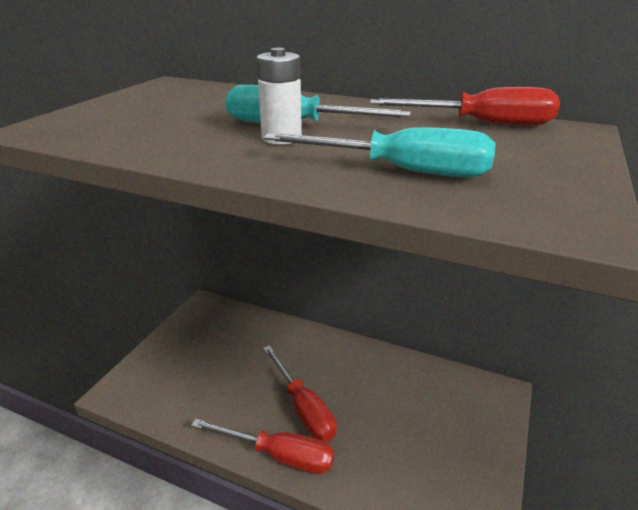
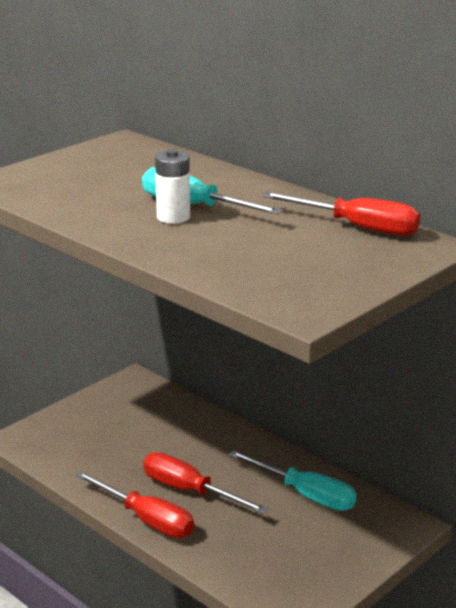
camera: 20 degrees right, 5 degrees down
(303, 408) = (189, 491): red screwdriver -> red screwdriver turned 135 degrees clockwise
(401, 171) = (234, 258): turquoise screwdriver -> turquoise screwdriver (305, 494)

